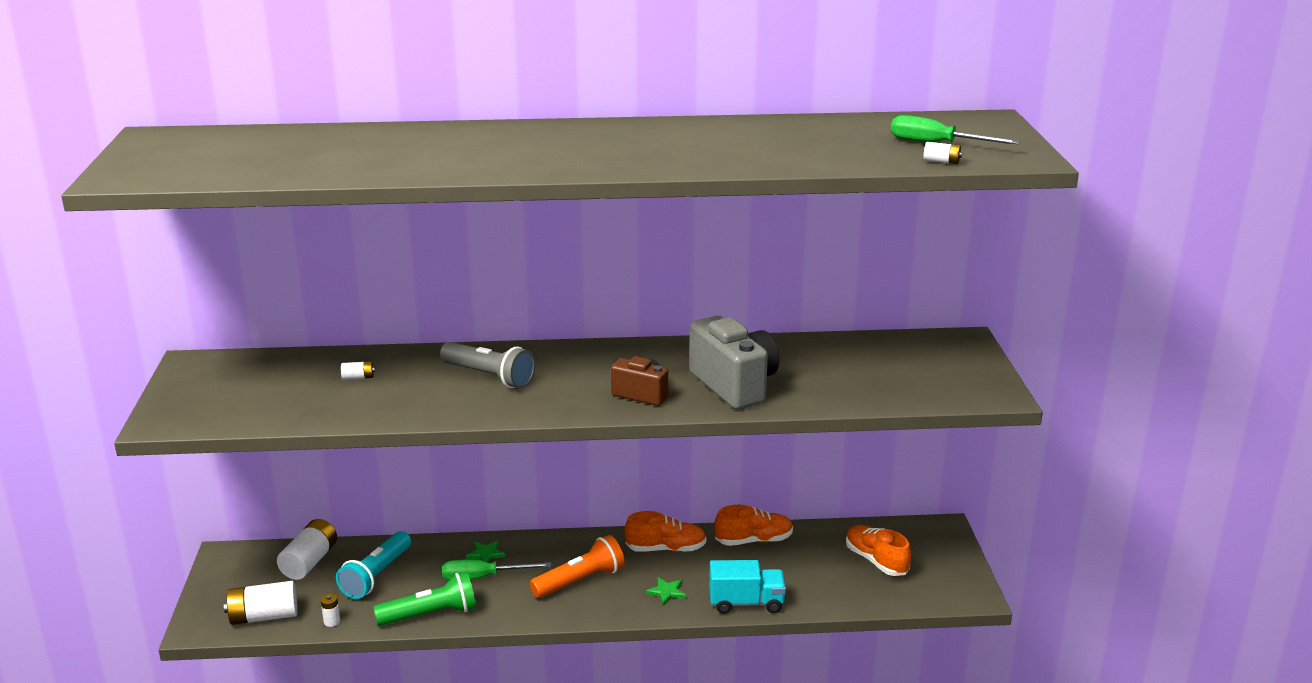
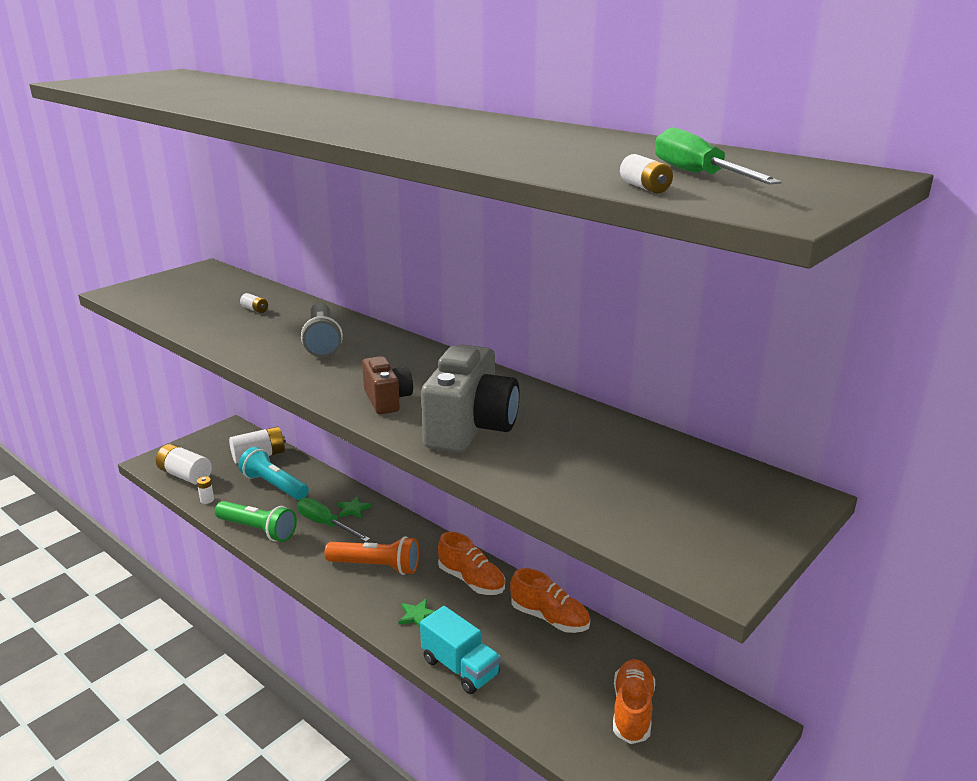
camera: 45 degrees right, 0 degrees up
(376, 576) = (274, 485): turquoise flashlight -> turquoise flashlight turned 60 degrees clockwise

